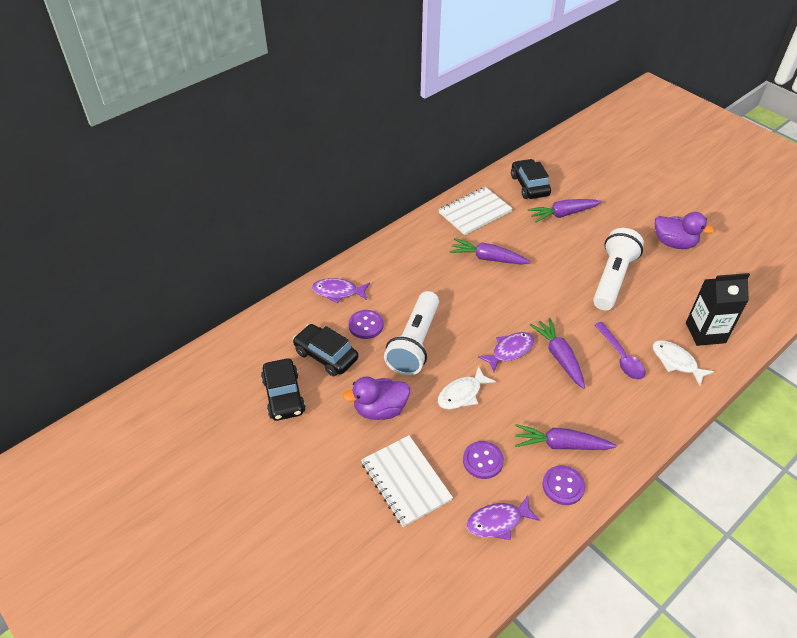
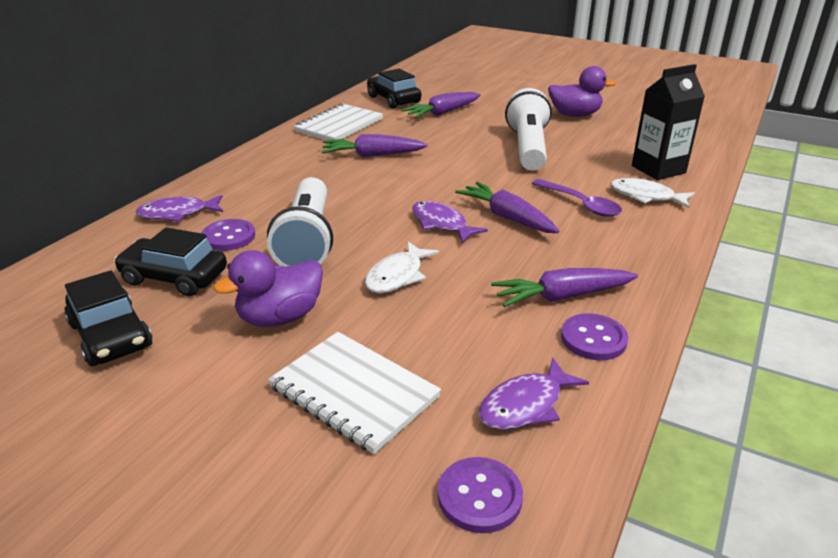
camera: 20 degrees left, 15 degrees down
(482, 461) = (463, 339): purple button -> purple button (479, 496)
(510, 351) = (441, 224): purple fish -> purple fish turned 75 degrees counterclockwise

